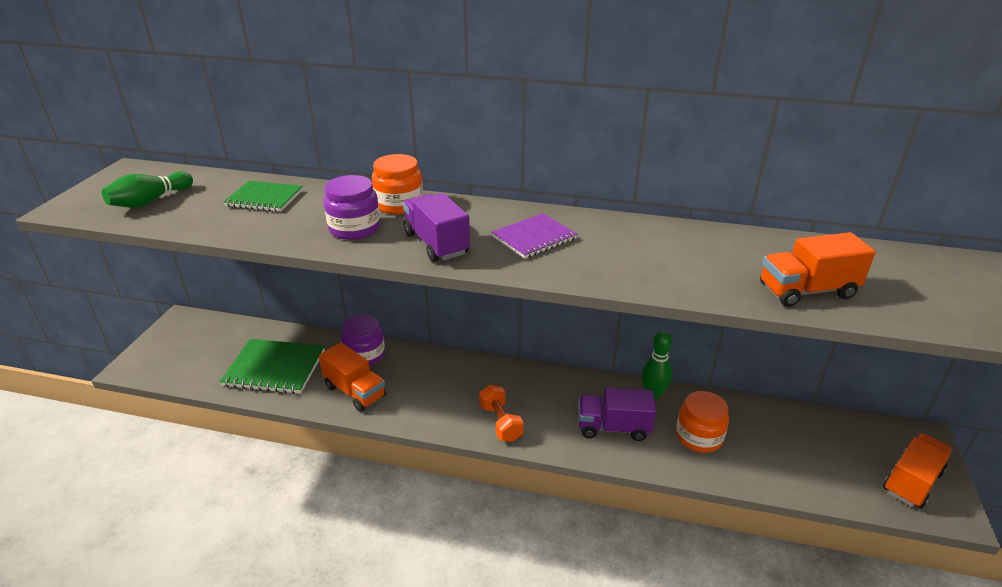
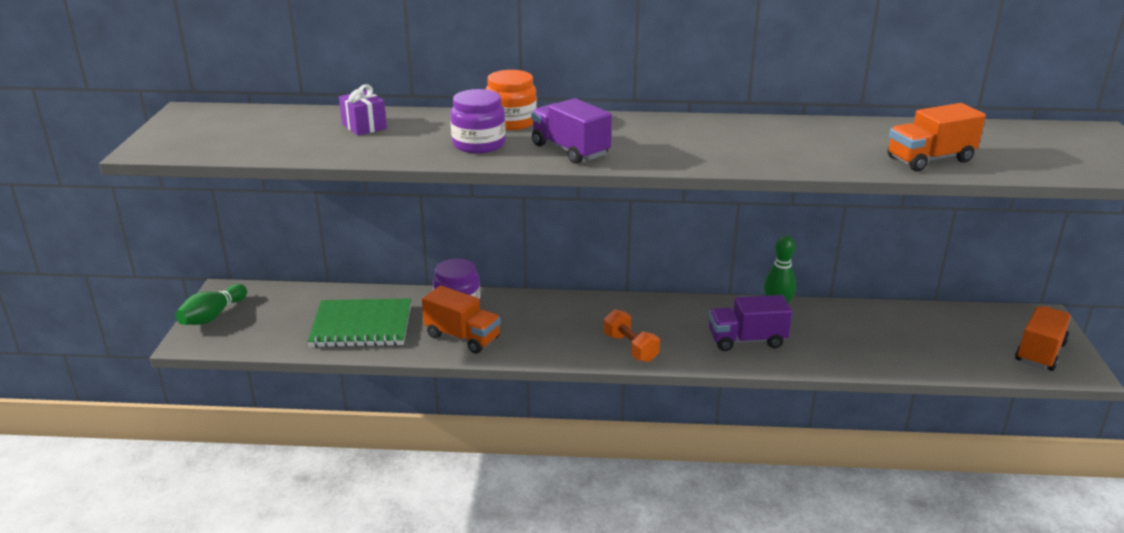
camera: 10 degrees left, 5 degrees down
(150, 201) = (239, 137): green bowling pin -> green bowling pin (213, 316)
(264, 198) = (364, 126): green notebook -> purple gift
(534, 238) = (663, 139): purple notebook -> none
(698, 436) = (833, 339): orange jar -> none

